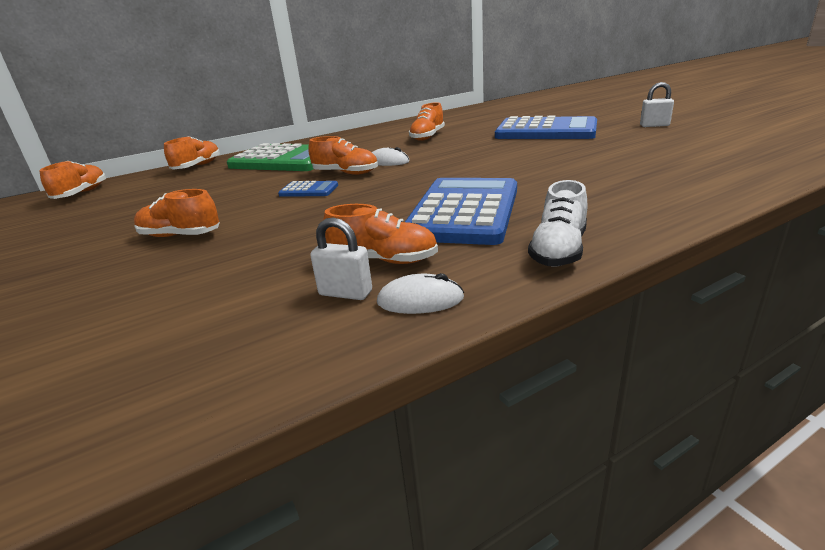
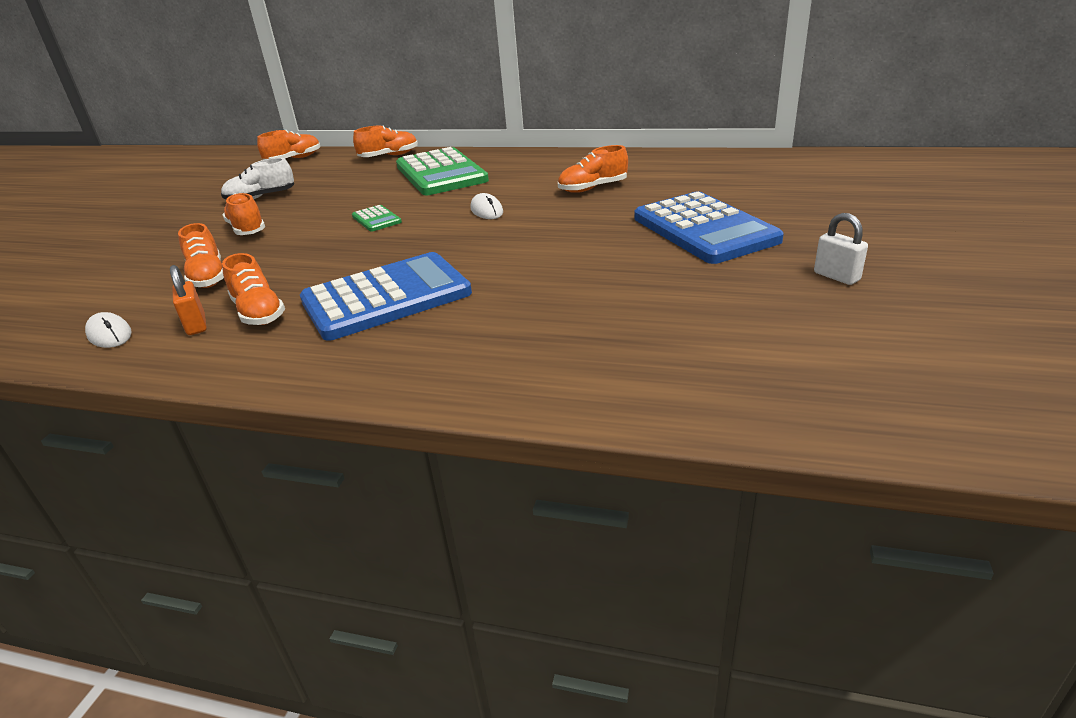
camera: 45 degrees right, 5 degrees up
(309, 190) = (376, 219): blue calculator -> green calculator
(345, 293) = (196, 325): white padlock -> orange padlock
(346, 173) = (434, 211): orange shoe -> orange shoe (208, 277)
(420, 300) = (202, 354): white mouse -> white mouse (109, 334)
(558, 250) = (332, 369): white shoe -> white shoe (261, 198)

